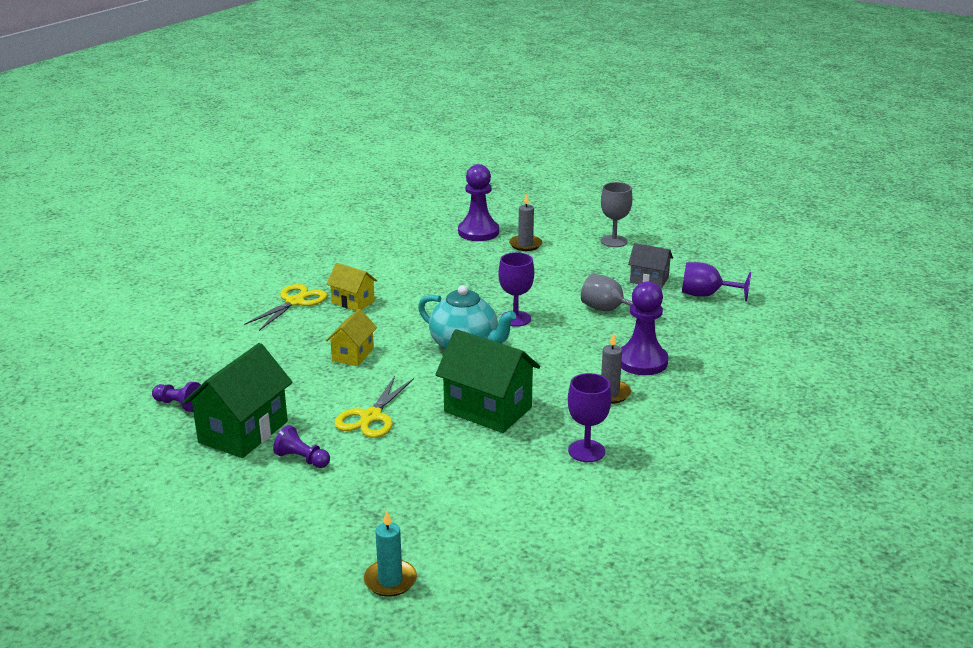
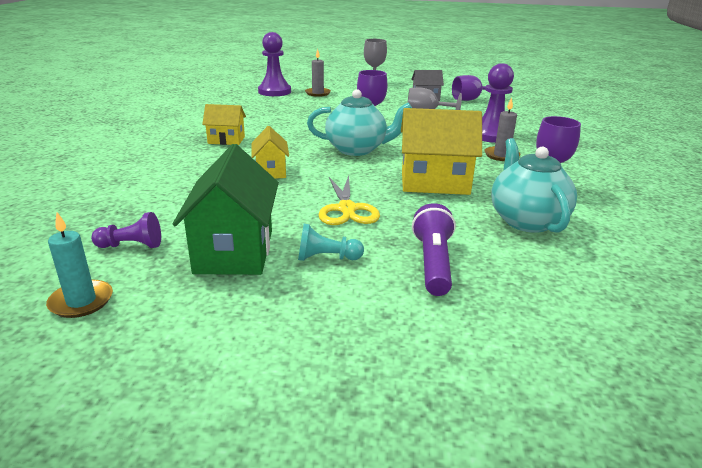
camera: 30 degrees left, 0 degrees up
(295, 302) = (172, 148): yellow scissors -> none
(302, 459) = (326, 258): purple pawn -> turquoise pawn
(377, 490) = (433, 263): none -> purple flashlight
(390, 580) = (566, 340): turquoise candle -> turquoise candle (81, 301)
(488, 409) = (434, 183): green house -> yellow house
(514, 476) = (526, 220): none -> turquoise teapot

